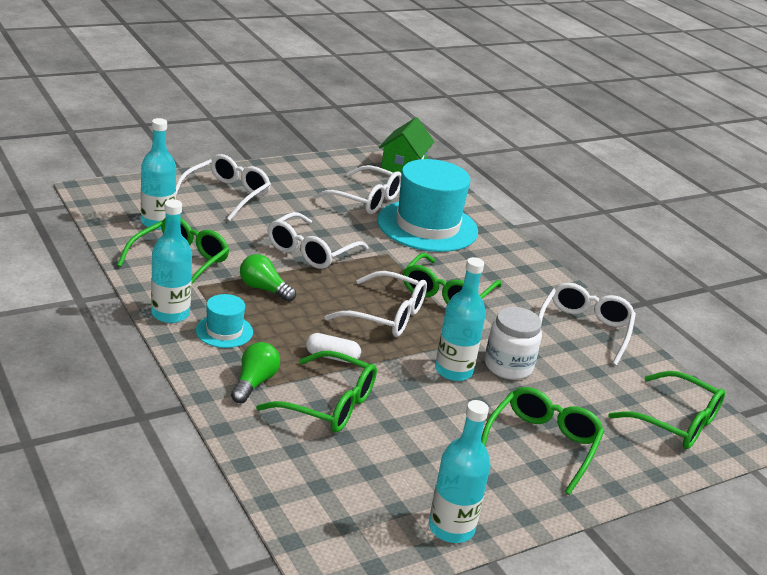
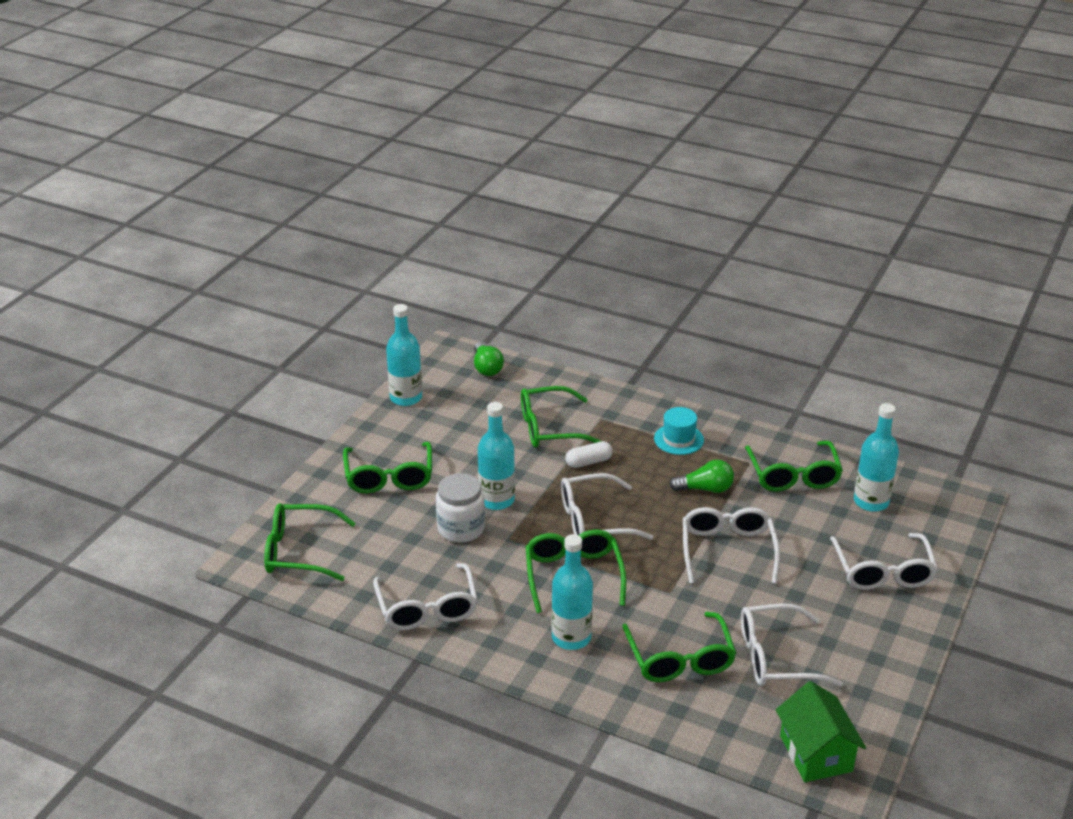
camera: 150 degrees right, 5 degrees up
(170, 314) = (728, 431): turquoise bottle -> turquoise bottle (571, 637)
(254, 383) = (610, 416): green light bulb -> green light bulb (486, 368)
(427, 226) = (679, 658): turquoise hat -> green glasses

